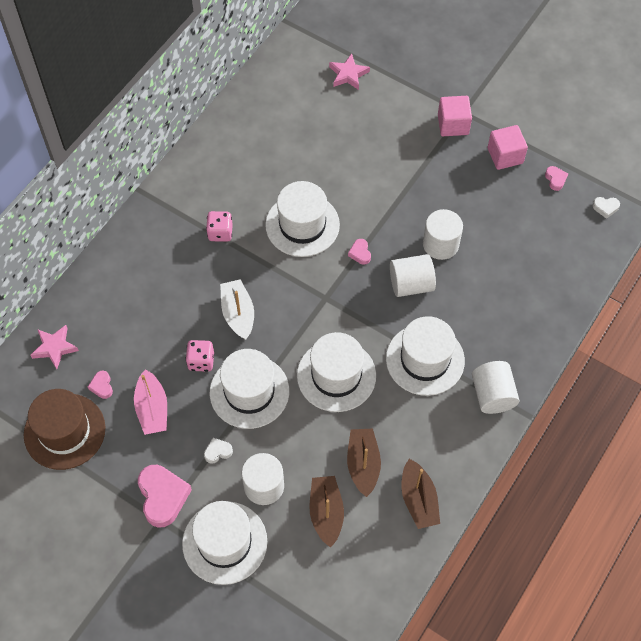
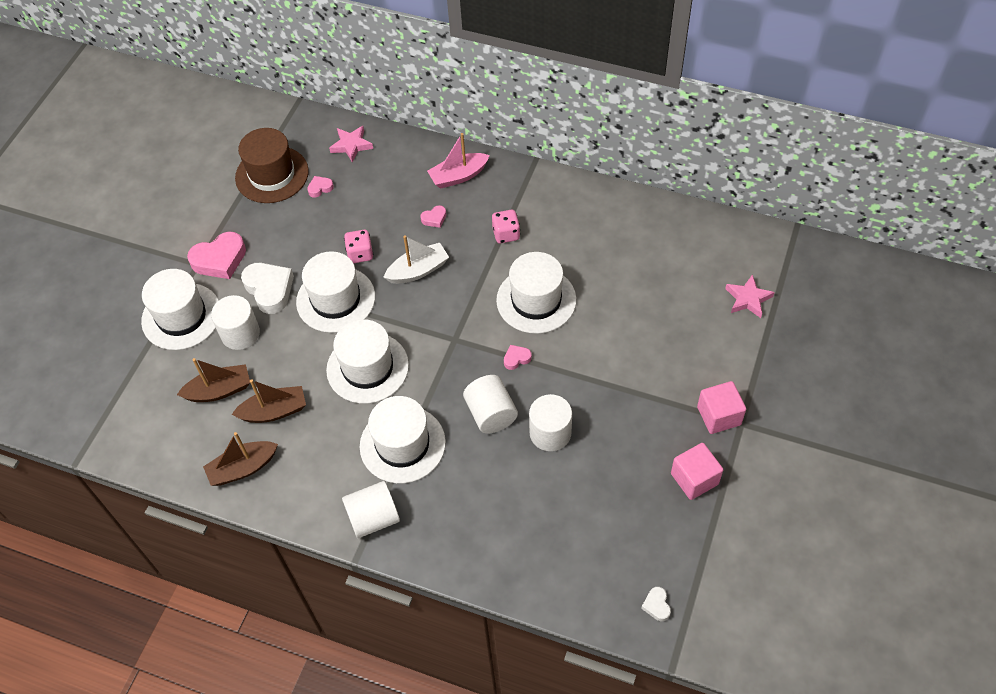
camera: 80 degrees right, 5 degrees down
(152, 409) = (304, 230): pink boat -> pink boat (458, 176)
(218, 452) = (269, 289): white heart -> white heart, size x2.08
(555, 179) = (679, 540): pink heart -> pink heart (434, 218)

